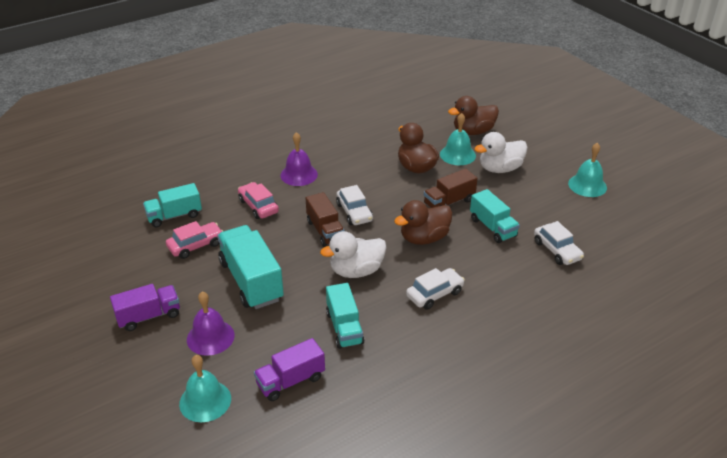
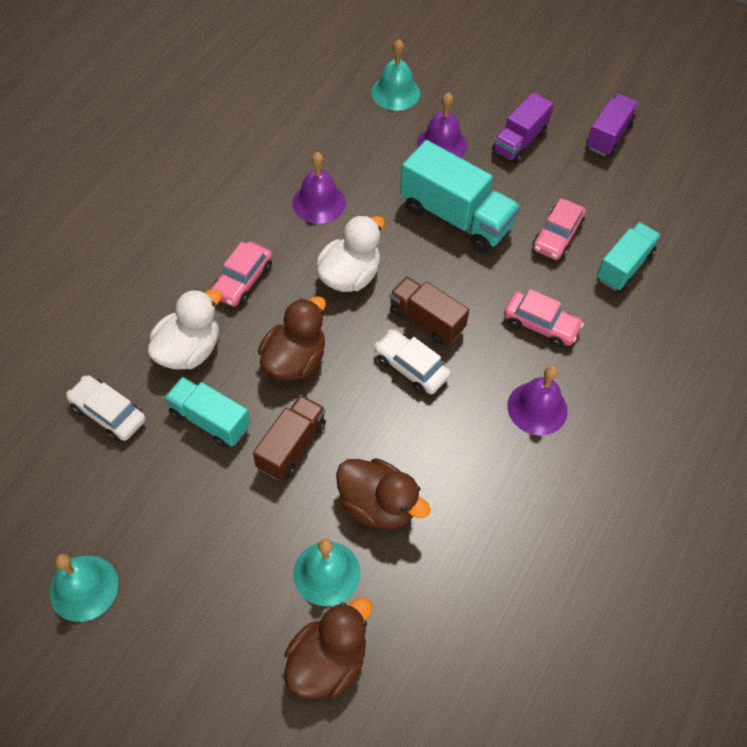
camera: 150 degrees right, 20 degrees up
(290, 381) = (335, 134): purple truck -> purple truck (608, 135)
(344, 328) = (319, 202): turquoise truck -> purple bell
(434, 294) = (242, 280): white car -> pink car
(500, 169) = (242, 565): white duck -> white duck (189, 350)

